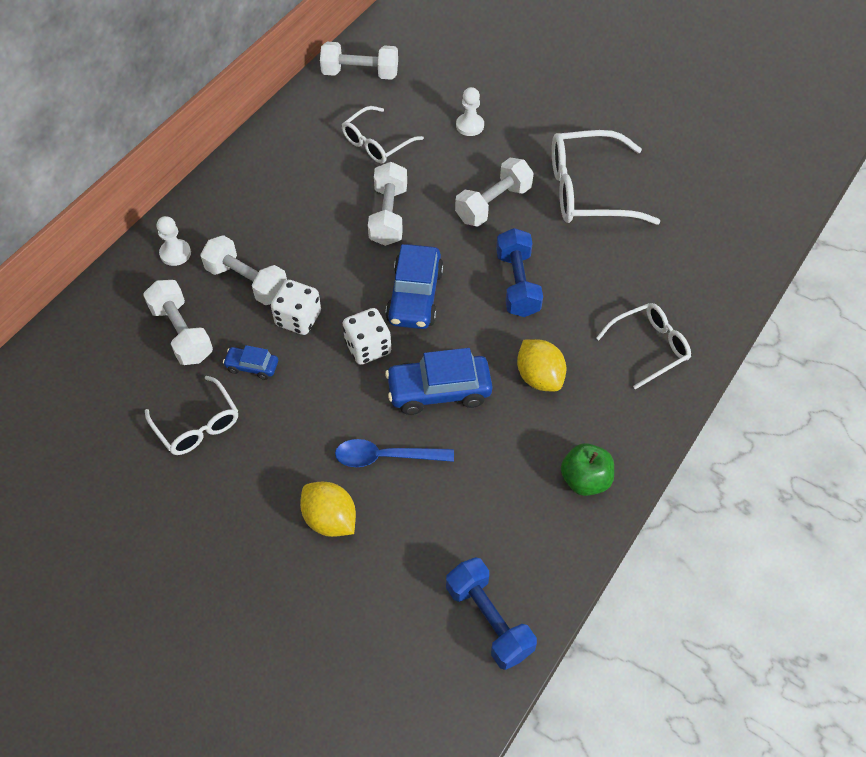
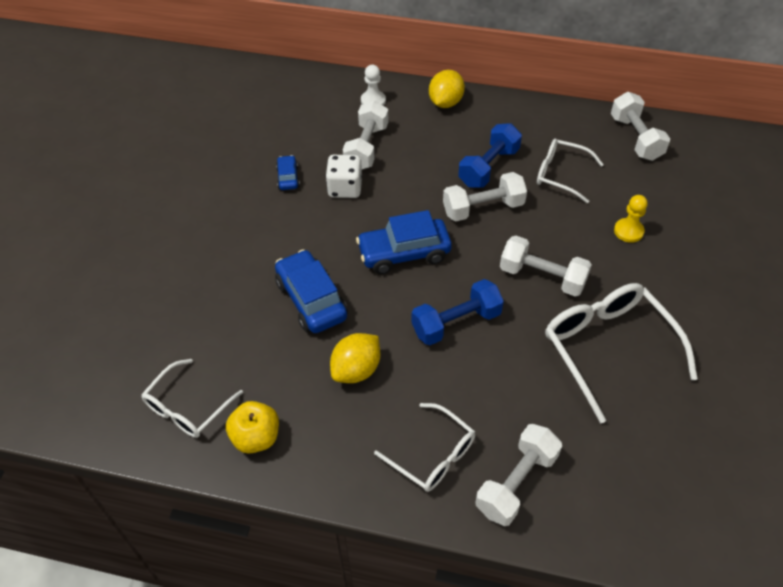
camera: 70 degrees right, 5 degrees down
(182, 333) = (302, 130): white dumbbell -> white dumbbell (516, 483)
(197, 425) = (225, 167): white glasses -> white glasses (188, 407)
(330, 519) = (165, 269): yellow lemon -> yellow lemon (445, 103)
(368, 347) = (336, 239): white dice -> none
(386, 457) = (233, 285): blue spoon -> none
(470, 126) = (628, 231): white pawn -> yellow pawn
(489, 620) = (98, 401): blue dumbbell -> blue dumbbell (488, 167)
(585, 480) = (256, 437): green apple -> yellow apple

